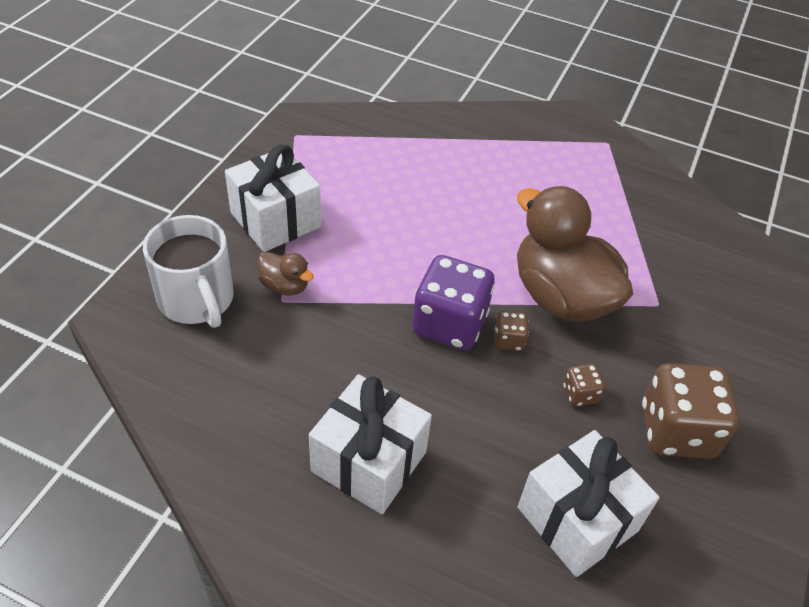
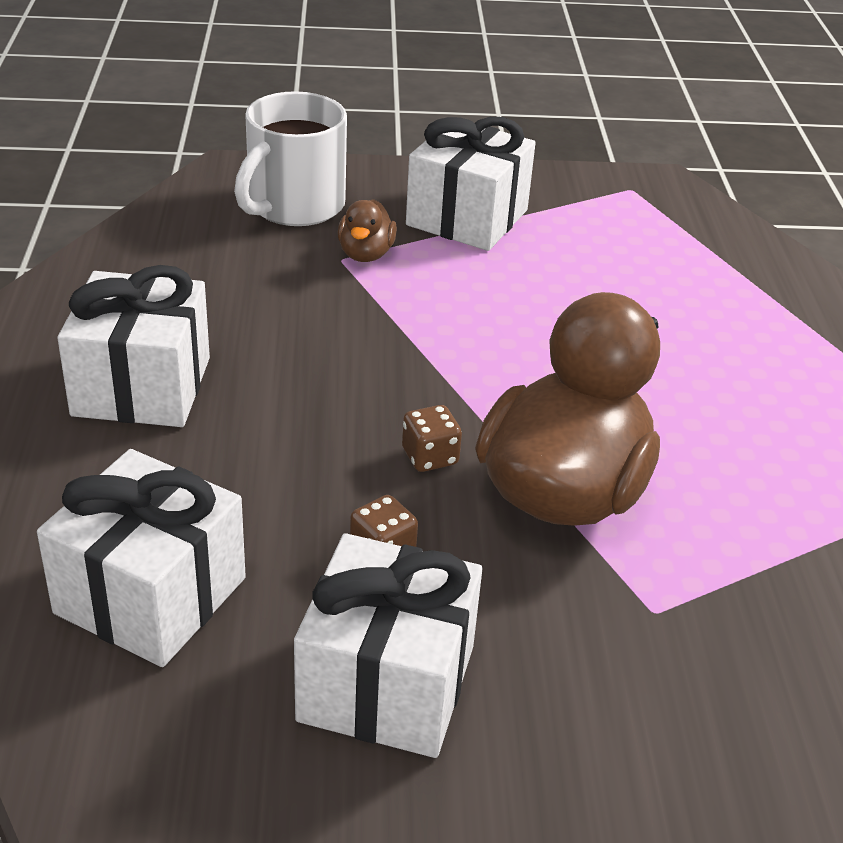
camera: 65 degrees right, 10 degrees down
(449, 324) = (413, 395): purple dice -> none
(676, 431) = (387, 683): brown dice -> white gift

